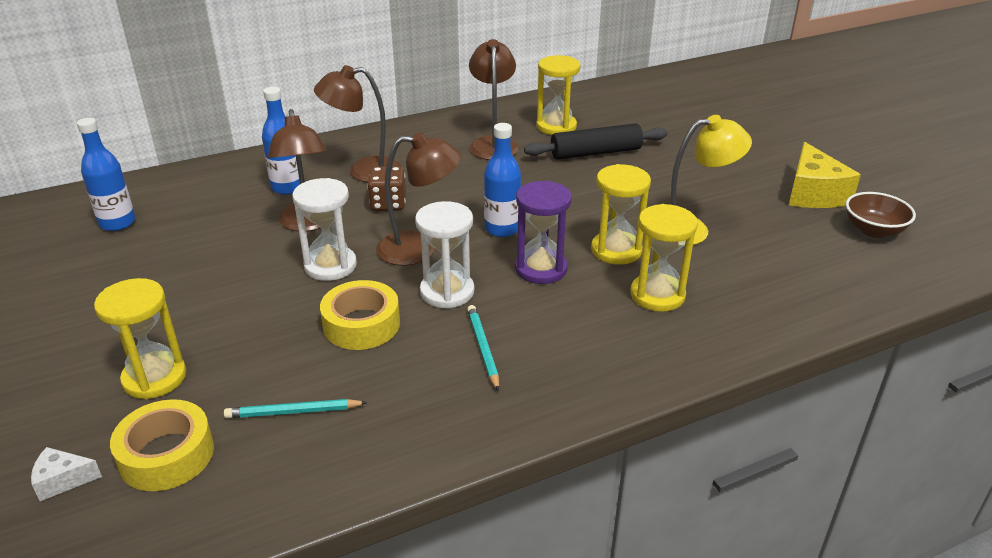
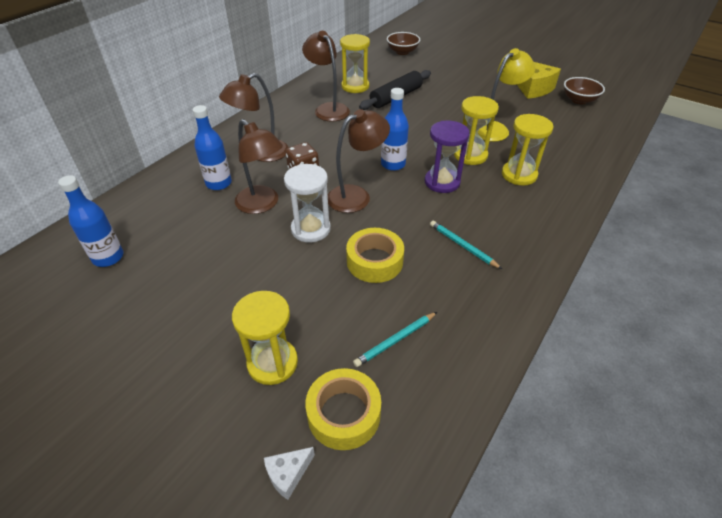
camera: 30 degrees left, 10 degrees up
(447, 292) = (404, 218): white hourglass -> none
(668, 100) = (402, 52): none -> brown bowl

